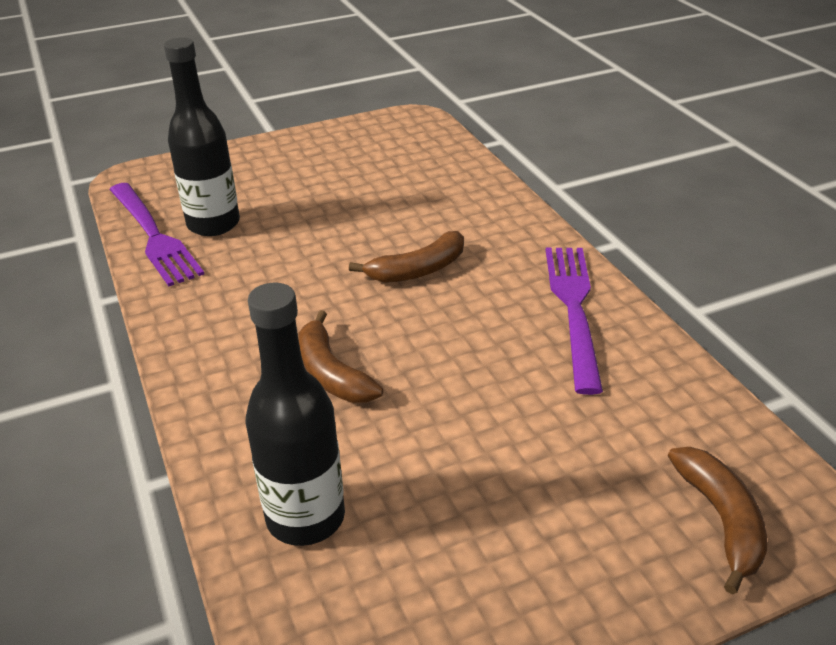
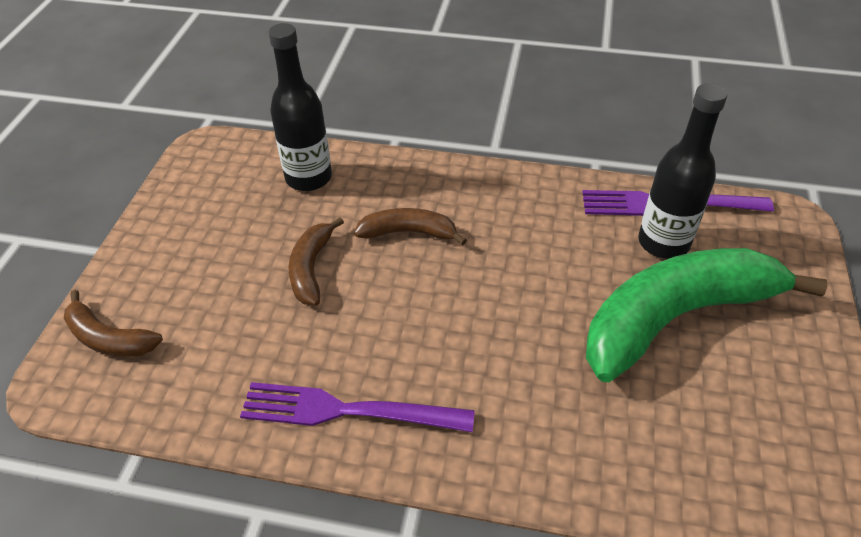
camera: 125 degrees right, 10 degrees up
(302, 197) = (677, 317): none -> green banana
(418, 270) = (487, 338): brown banana -> brown banana (311, 268)
(573, 307) = (345, 411): purple fork -> purple fork turned 150 degrees clockwise

